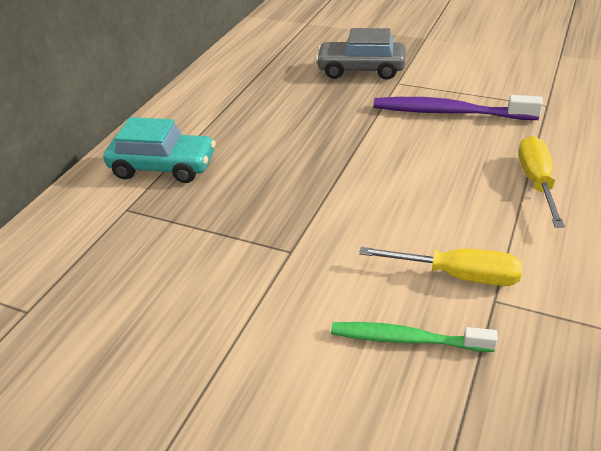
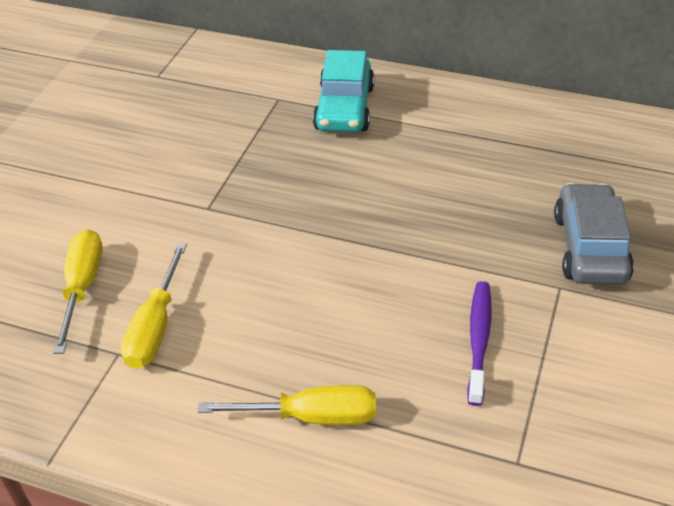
camera: 85 degrees right, 5 degrees up
(407, 339) = (82, 287): green toothbrush -> yellow screwdriver
(449, 112) = (479, 340): purple toothbrush -> purple toothbrush, size x0.66

